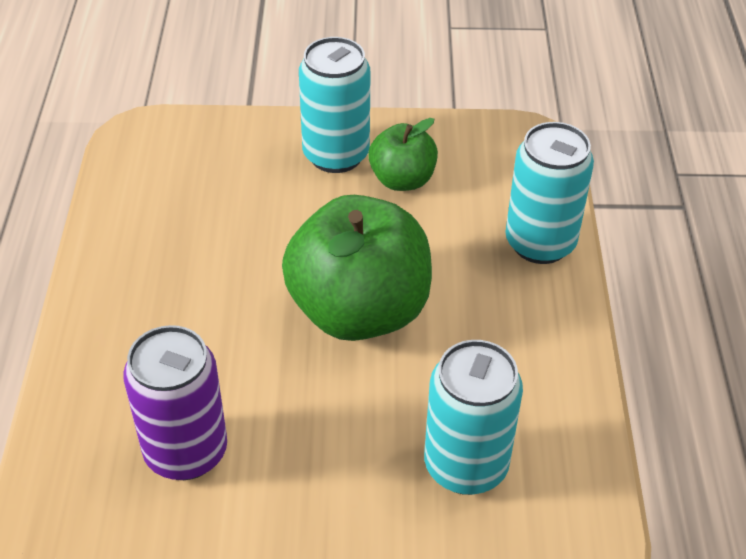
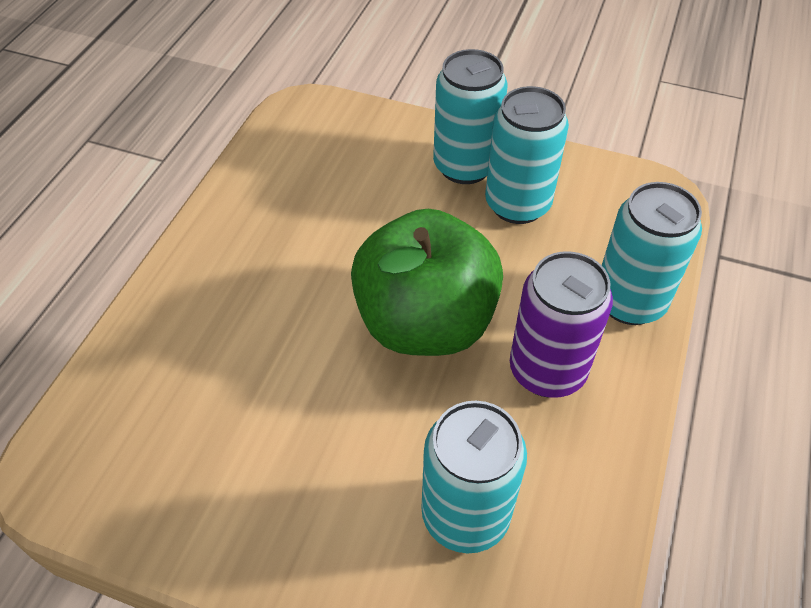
camera: 20 degrees right, 5 degrees up
(186, 452) = (210, 417): purple can -> purple can (547, 370)
(402, 180) = (517, 204): green apple -> turquoise can

